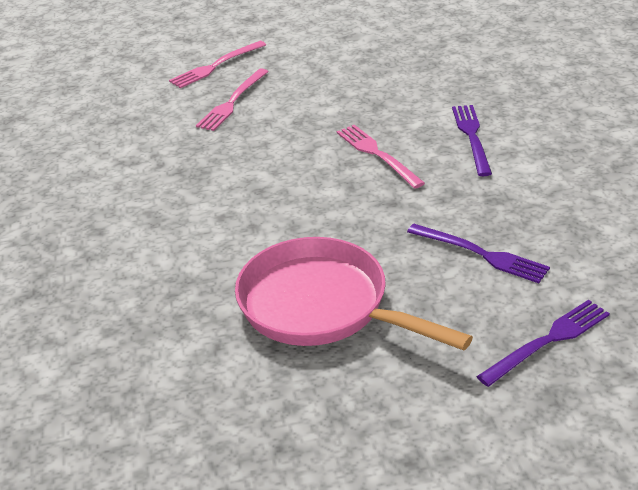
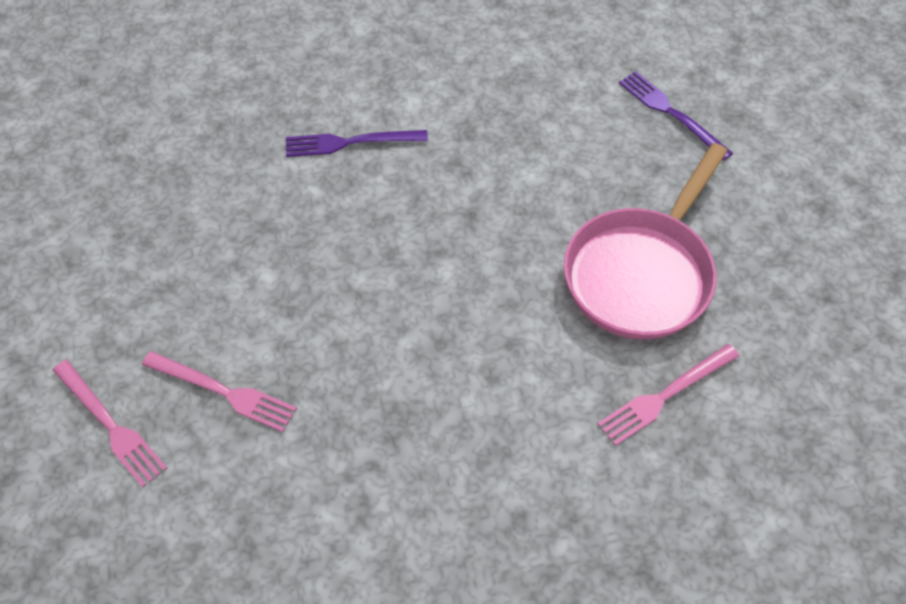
camera: 95 degrees left, 20 degrees up
(377, 154) = (376, 227): pink fork -> pink fork (665, 395)
(481, 254) = (556, 148): purple fork -> none

